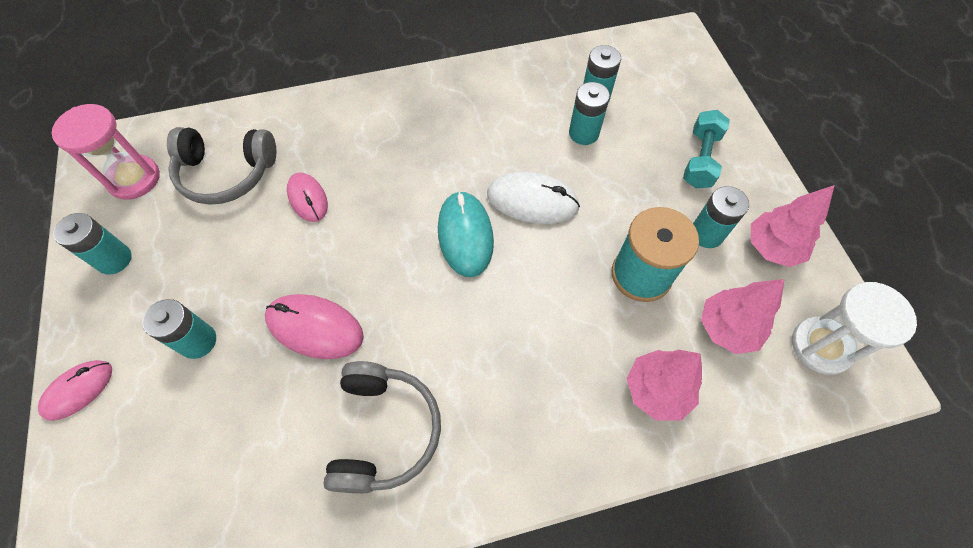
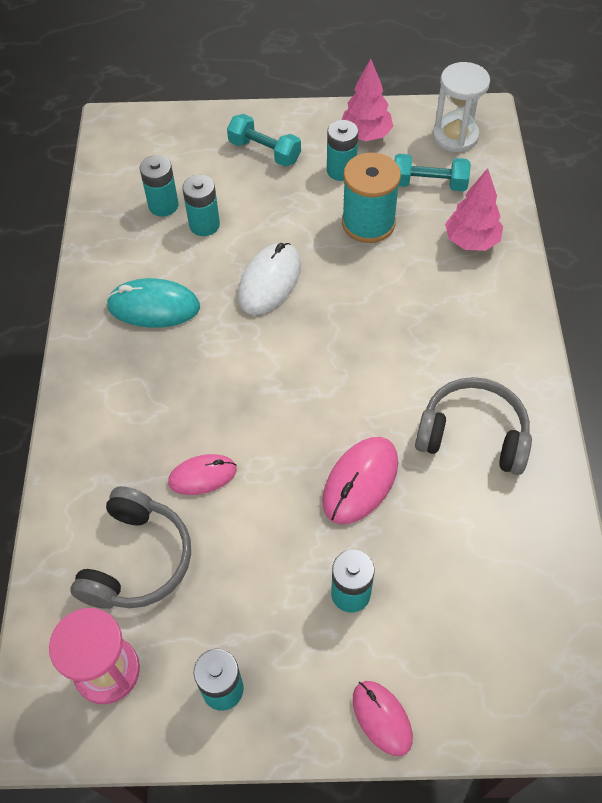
camera: 75 degrees left, 5 degrees down
(465, 235) = (292, 341): turquoise mouse -> turquoise mouse (154, 307)
(727, 328) = (429, 184): pink tree -> turquoise dumbbell

